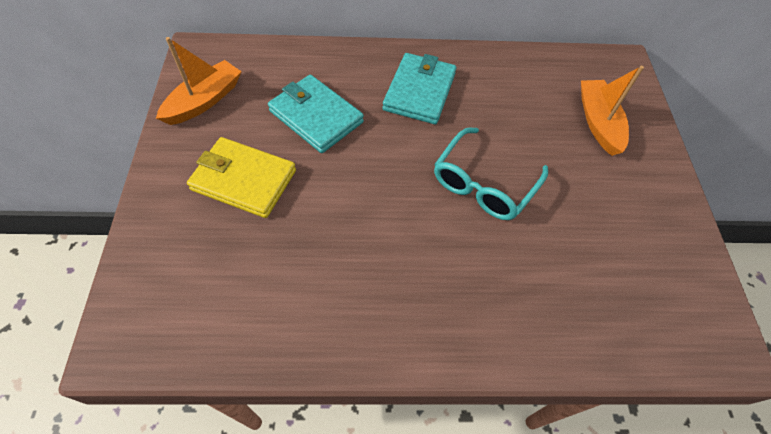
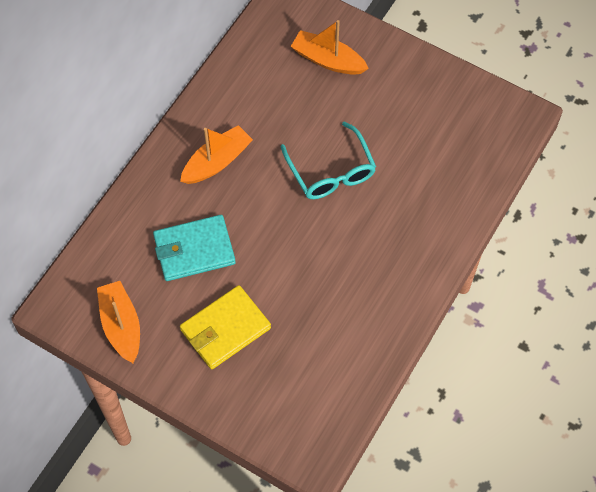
camera: 55 degrees left, 5 degrees up
(419, 91) = (217, 162): turquoise wallet -> orange boat

